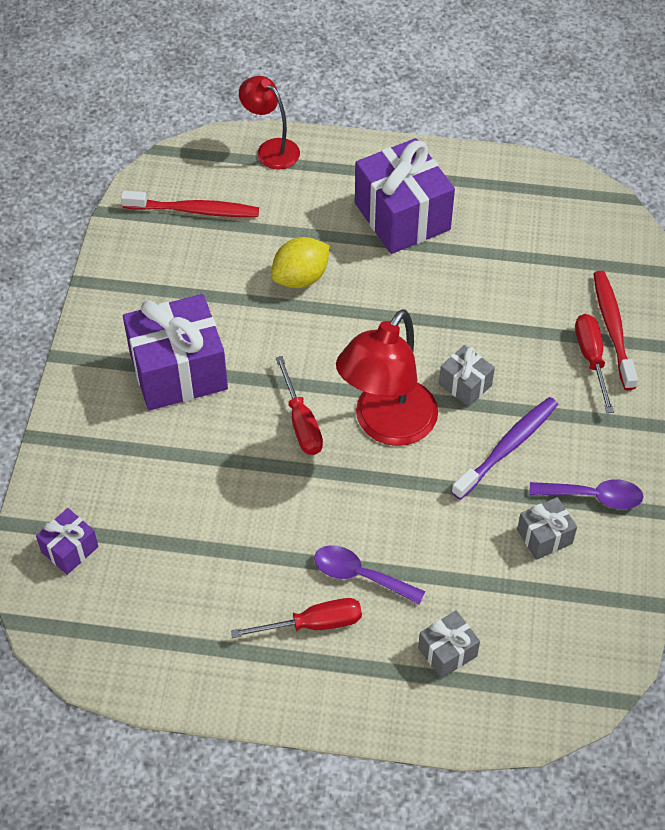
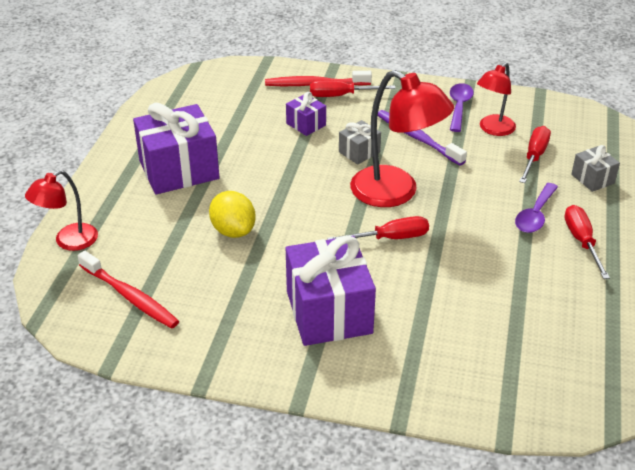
camera: 85 degrees left, 15 degrees down
(70, 549) = (529, 391): purple gift -> purple gift (306, 124)
(194, 210) = (130, 296): red toothbrush -> red toothbrush turned 120 degrees clockwise
(488, 583) = (534, 156): none -> red screwdriver
(544, 536) = (493, 129): grey gift -> red lamp

